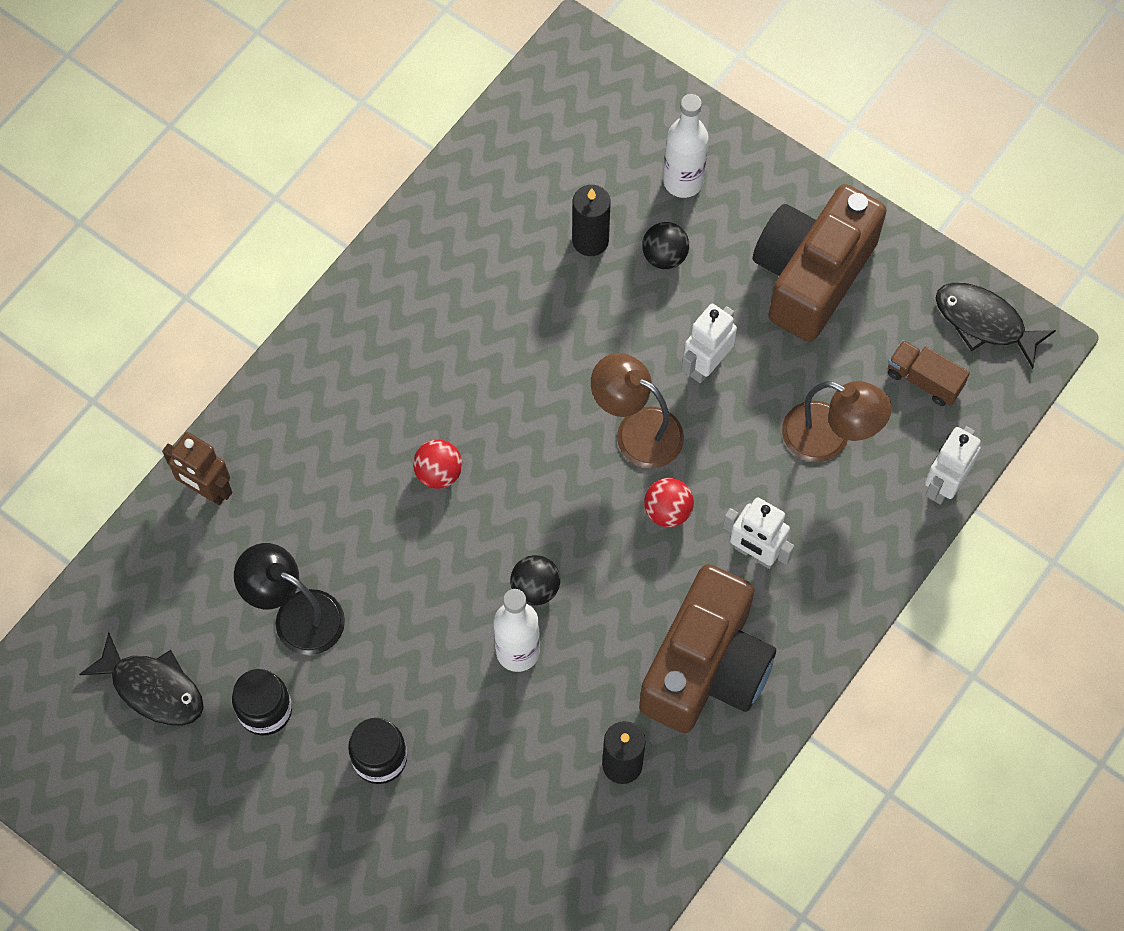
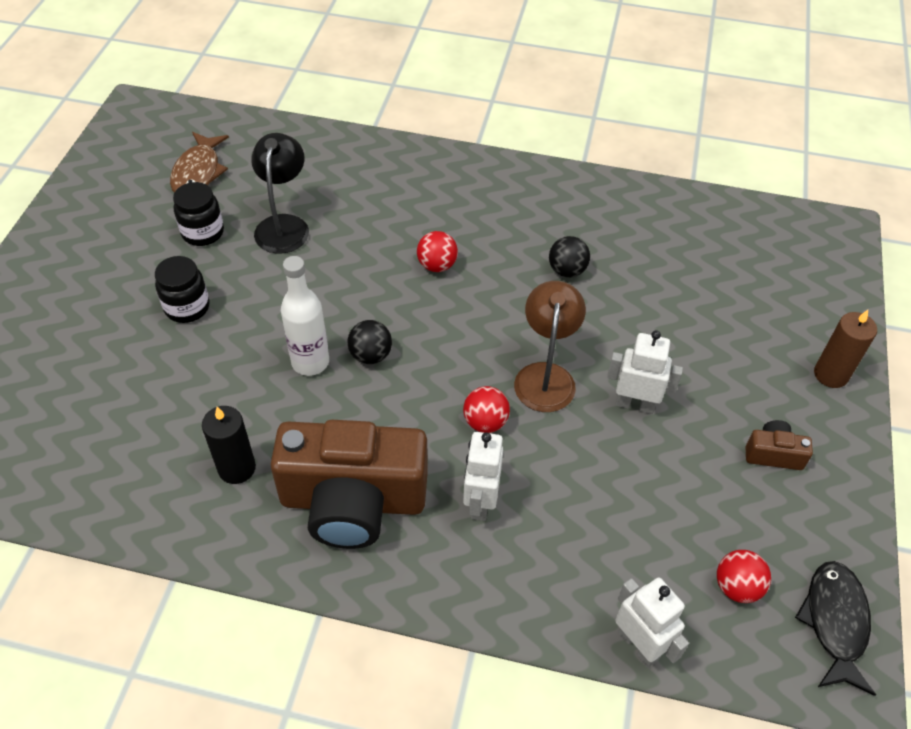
camera: 65 degrees right, 15 degrees down
(153, 688) = (198, 172): black fish -> brown fish
(207, 490) = (357, 152): brown robot -> none
(590, 240) = (689, 291): black candle -> none
(664, 256) = (711, 342): black ball -> black ball (567, 270)
(683, 181) = (786, 332): white bottle -> none
(748, 173) = (830, 374): none -> brown candle
(811, 275) = (773, 454): brown camera -> brown camera, size x0.41
(829, 438) = (626, 524): brown lamp -> none
(924, 380) = (736, 587): brown truck -> red ball
(943, 485) = (639, 645): white robot -> white robot turned 45 degrees clockwise

